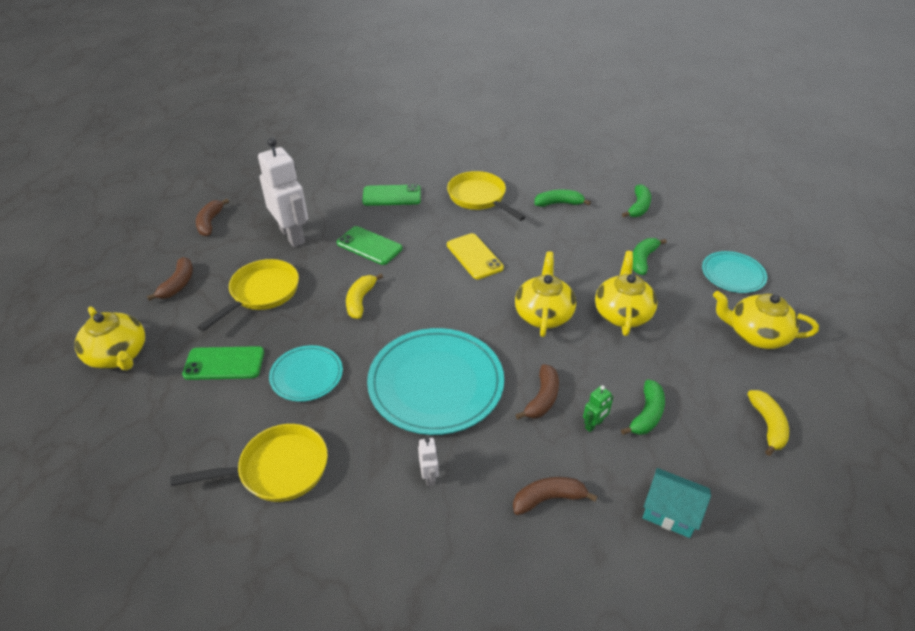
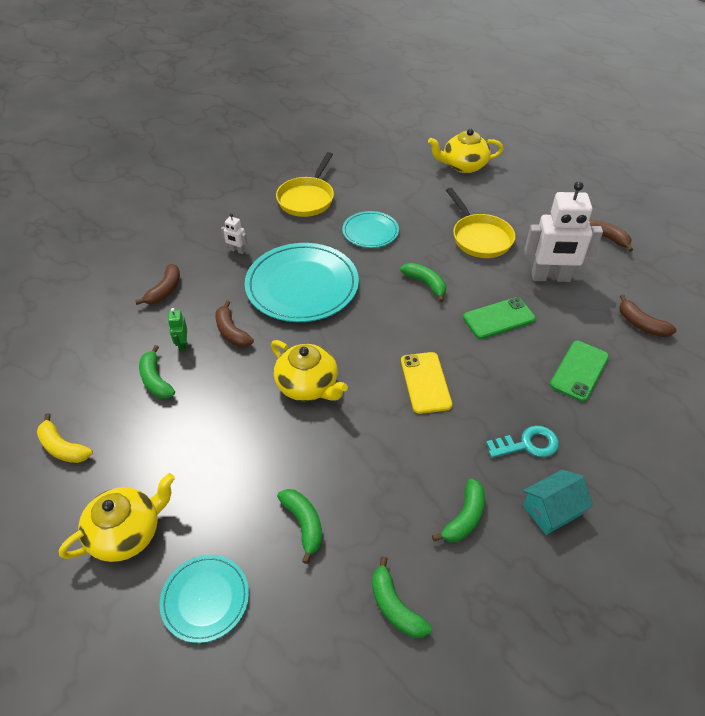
camera: 125 degrees right, 5 degrees up
(178, 284) = (524, 203): brown banana -> brown banana (641, 324)
(224, 363) = (416, 202): green phone -> none
(360, 301) = (425, 284): yellow banana -> green banana
(474, 256) = (425, 382): yellow phone -> yellow phone turned 75 degrees clockwise
(479, 198) = (528, 444): yellow pan -> turquoise key
(622, 313) = (255, 444): yellow teapot -> none
(670, 512) = (90, 338): turquoise house -> turquoise house (551, 510)

